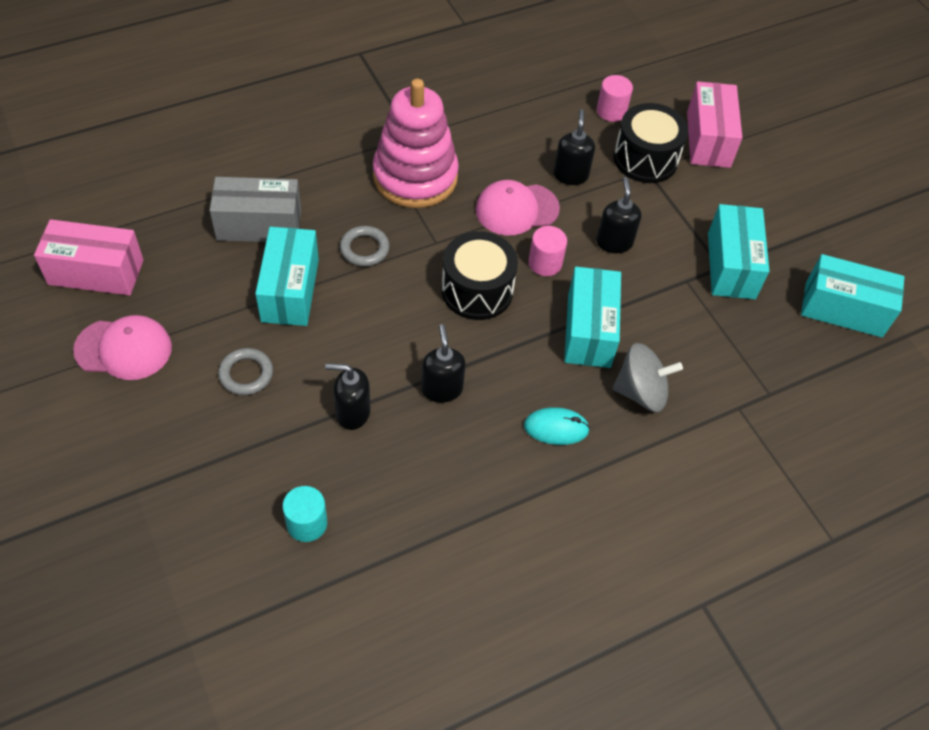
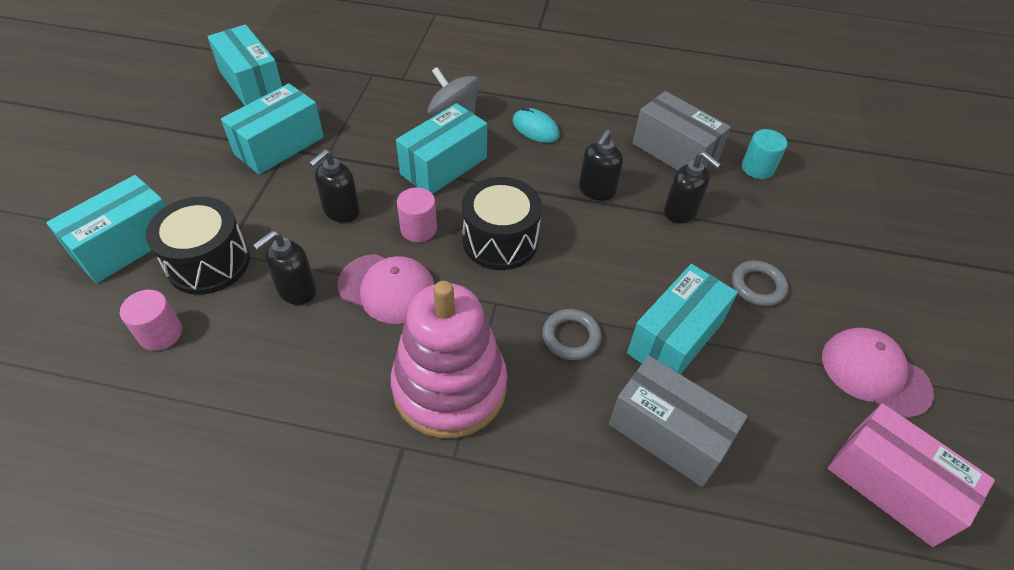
camera: 140 degrees left, 5 degrees down
(403, 489) = (674, 152): none -> grey box
(708, 139) = (127, 245): pink box -> turquoise box

